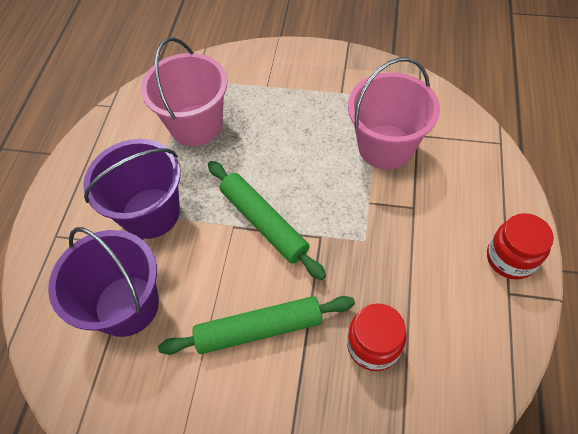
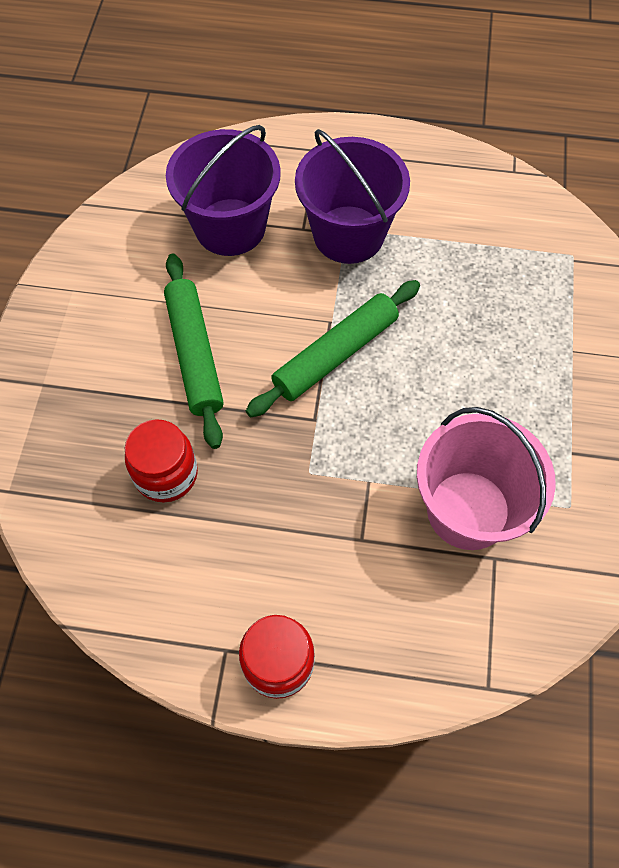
camera: 85 degrees right, 5 degrees up
(196, 125) = (489, 269): pink bucket -> none

